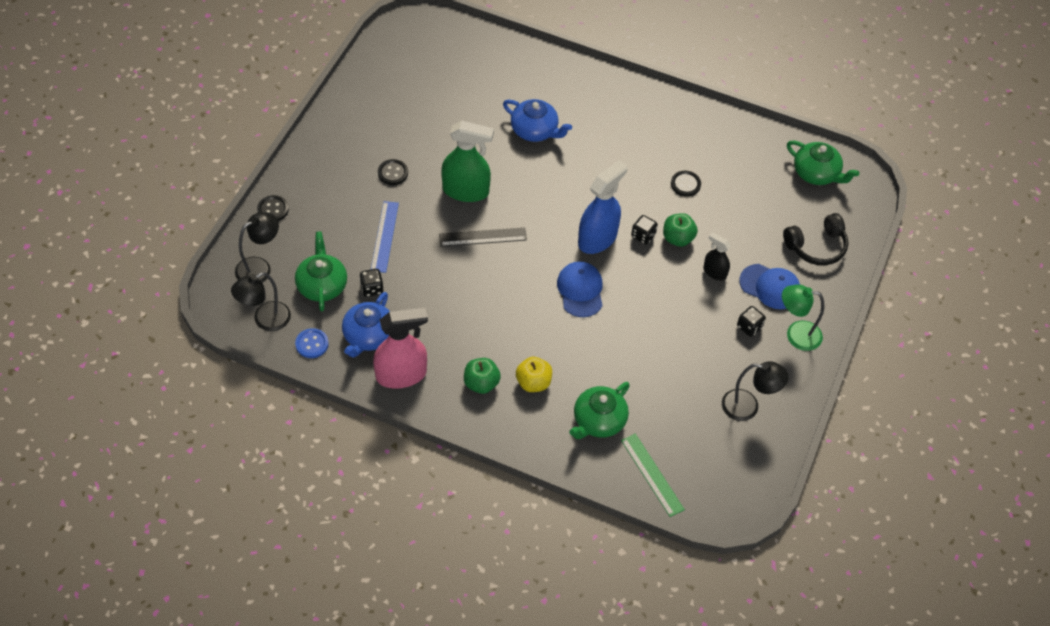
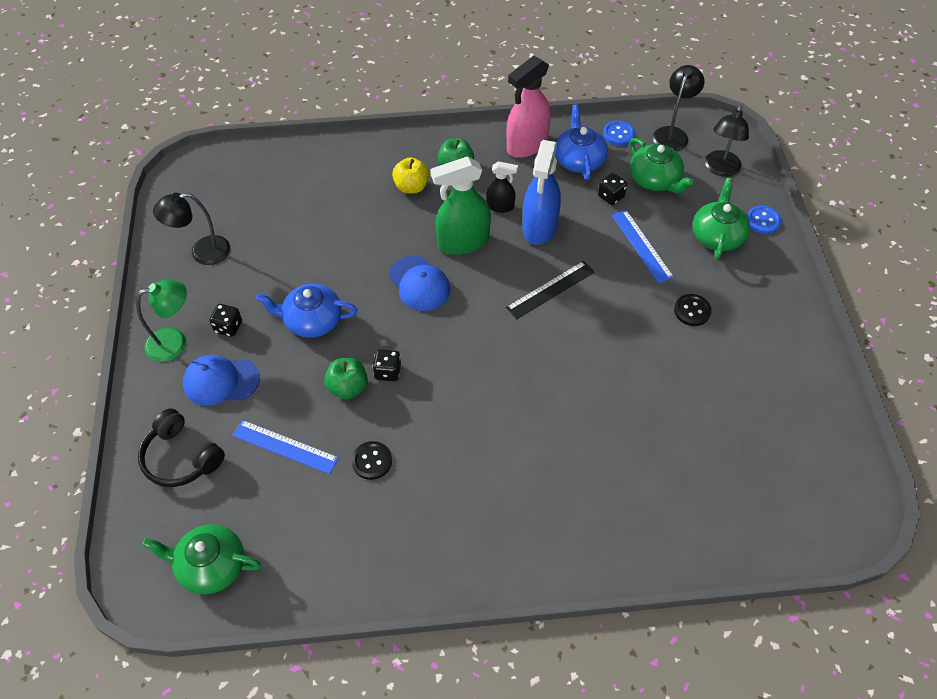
camera: 155 degrees right, 0 degrees up
(273, 209) = (763, 221): black button -> blue button
(466, 191) = (604, 329): green spray bottle -> green spray bottle (463, 242)
(535, 130) = (588, 442): blue teapot -> blue teapot (312, 320)
(597, 238) = (434, 345): blue spray bottle -> blue spray bottle (539, 227)
(598, 421) = (336, 183): green teapot -> green teapot (717, 236)
(652, 474) = (268, 164): green ruler -> none
(714, 272) = (289, 368): black spray bottle -> black spray bottle (500, 206)
(741, 220) = (285, 447): none -> blue ruler
(816, 246) = (181, 457): black headphones -> black headphones turned 90 degrees counterclockwise

